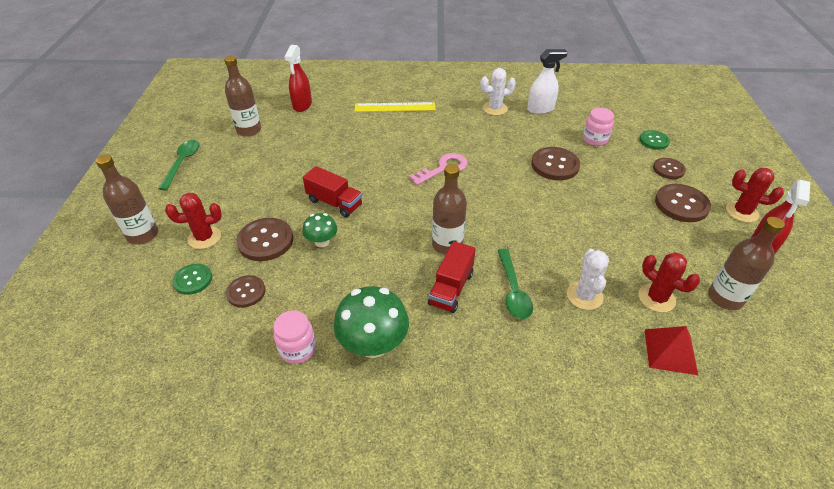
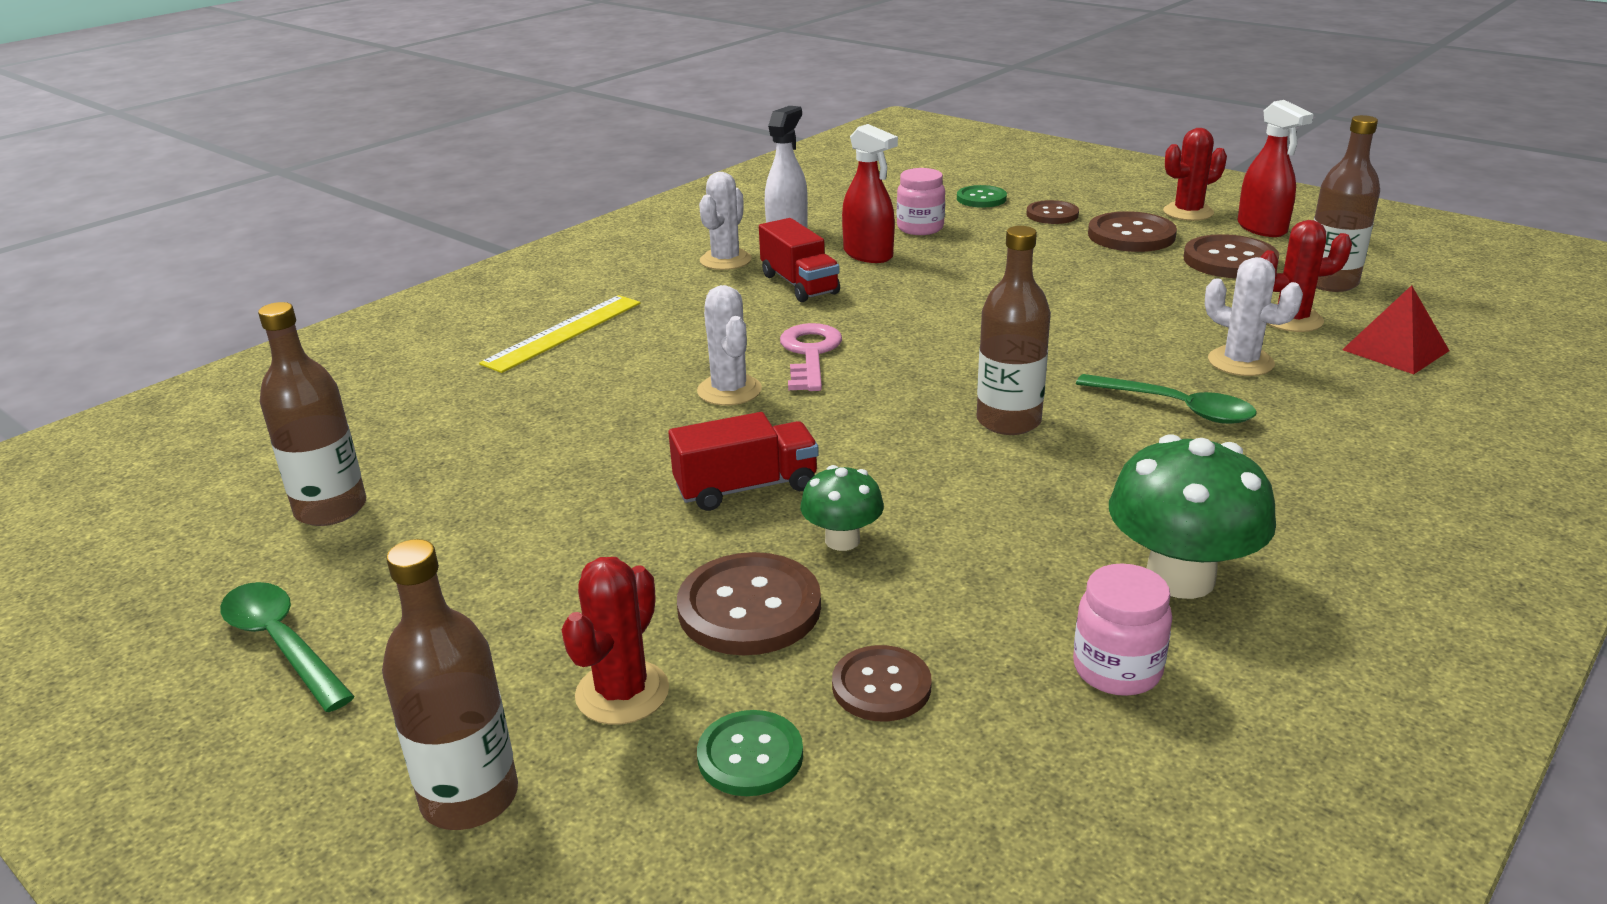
camera: 50 degrees left, 15 degrees down
(302, 105) = (368, 417): red spray bottle -> red spray bottle (868, 255)
(395, 164) = (729, 390): none -> white cactus
(451, 288) = (1117, 456): red truck -> red truck (799, 284)
(555, 165) = (935, 273): brown button -> brown button (1229, 260)

